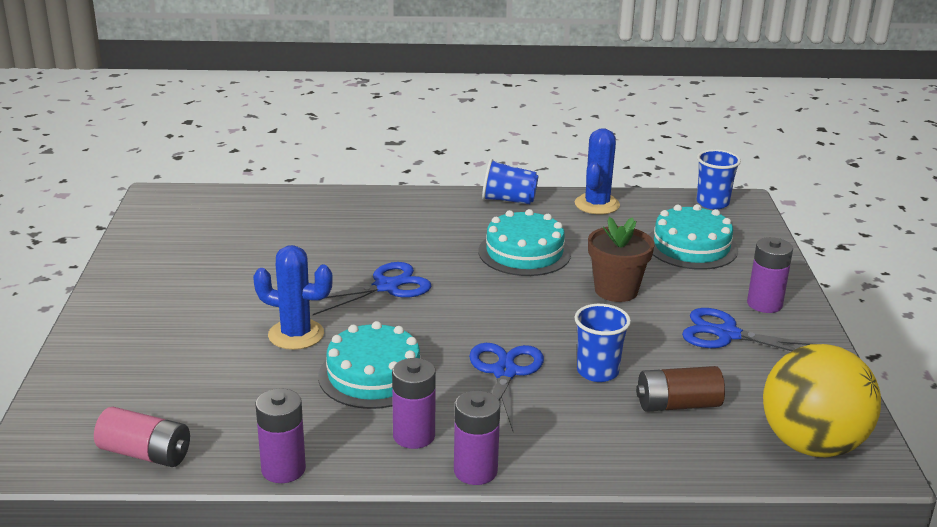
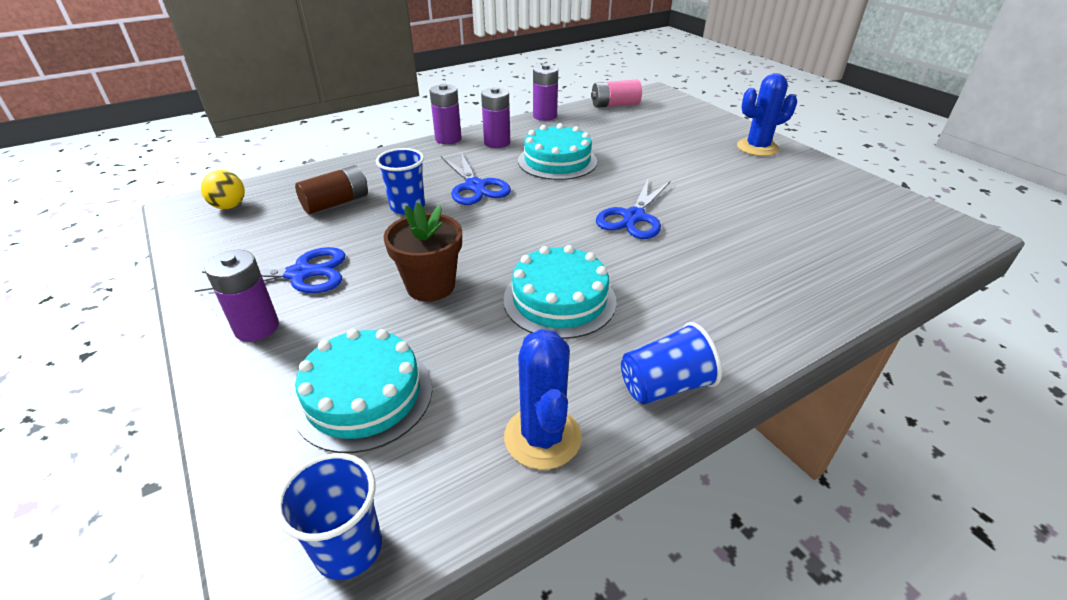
camera: 150 degrees right, 10 degrees up
(296, 335) = (638, 166): blue cactus -> blue cactus (757, 148)
(811, 445) = (229, 206): yellow ball -> yellow ball, size x0.45

